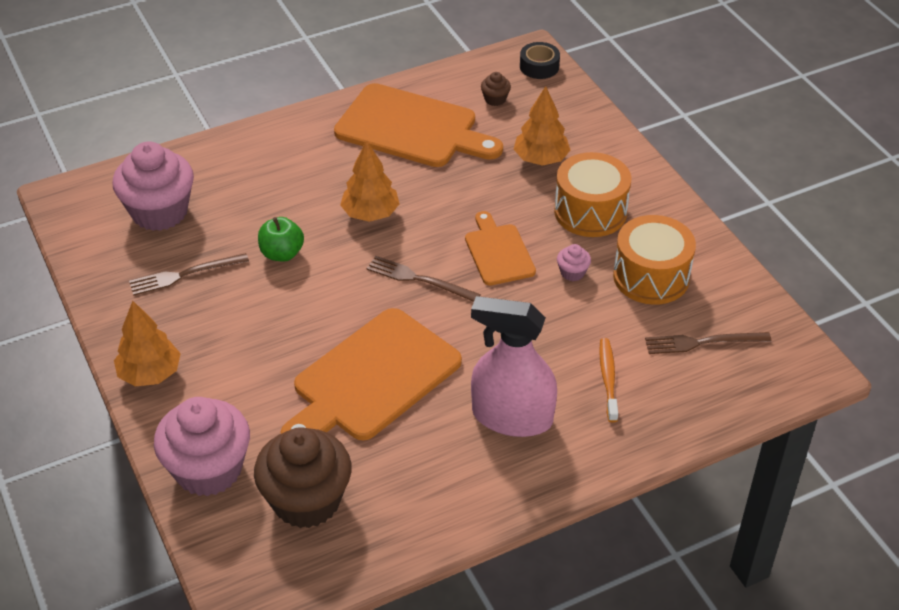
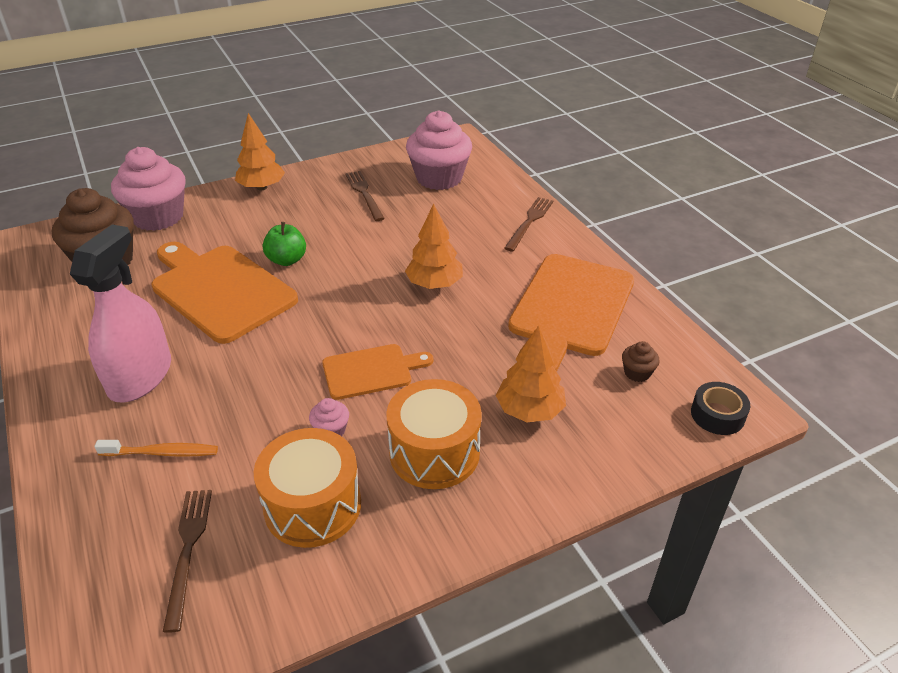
camera: 90 degrees right, 5 degrees down
(282, 253) = (384, 237): green apple -> green apple (287, 260)
(419, 279) = (339, 316): brown fork -> brown fork (529, 222)

